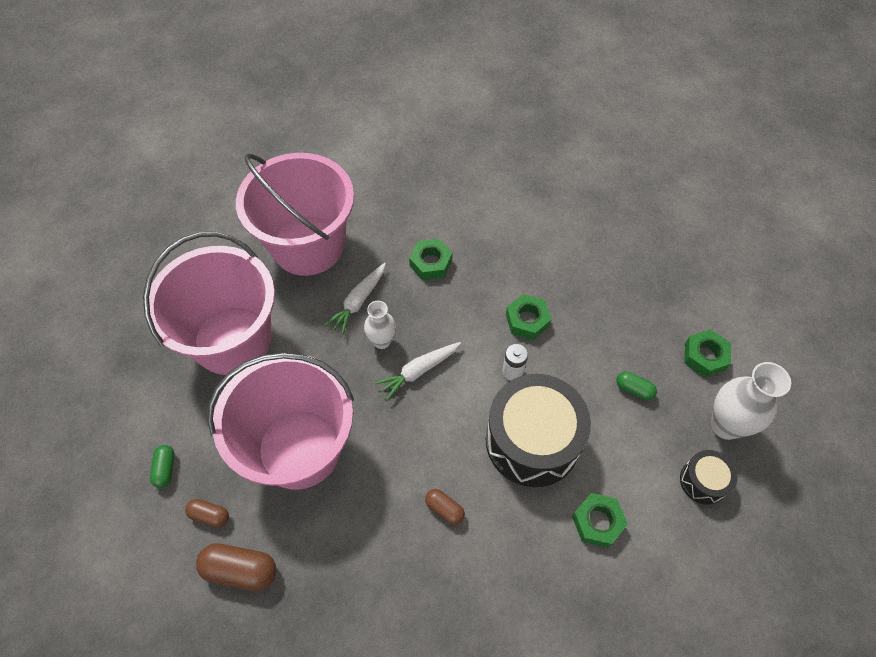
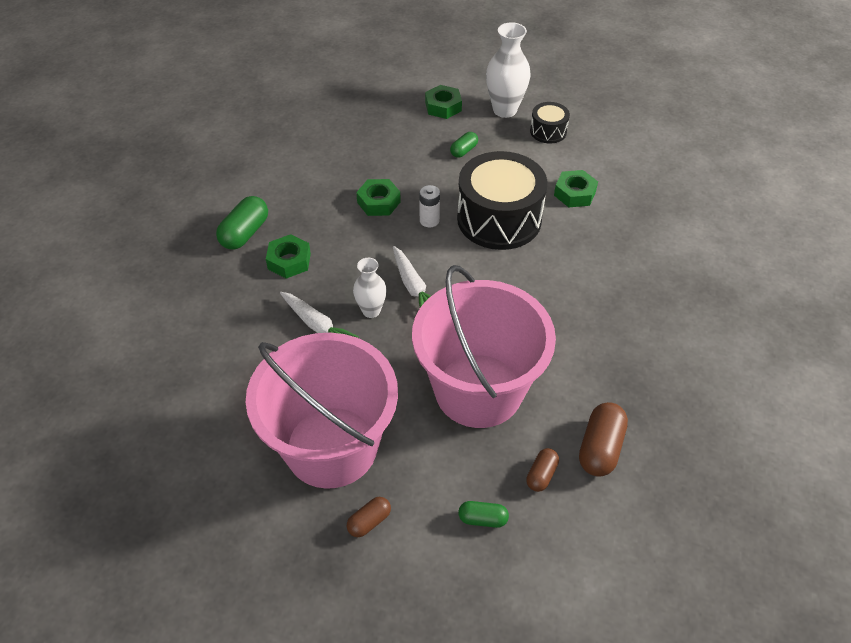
camera: 80 degrees left, 10 degrees down
(308, 245) = (224, 364): pink bucket -> none
(444, 509) = (554, 285): brown capsule -> brown capsule (369, 521)
(458, 221) = (245, 233): none -> green capsule

